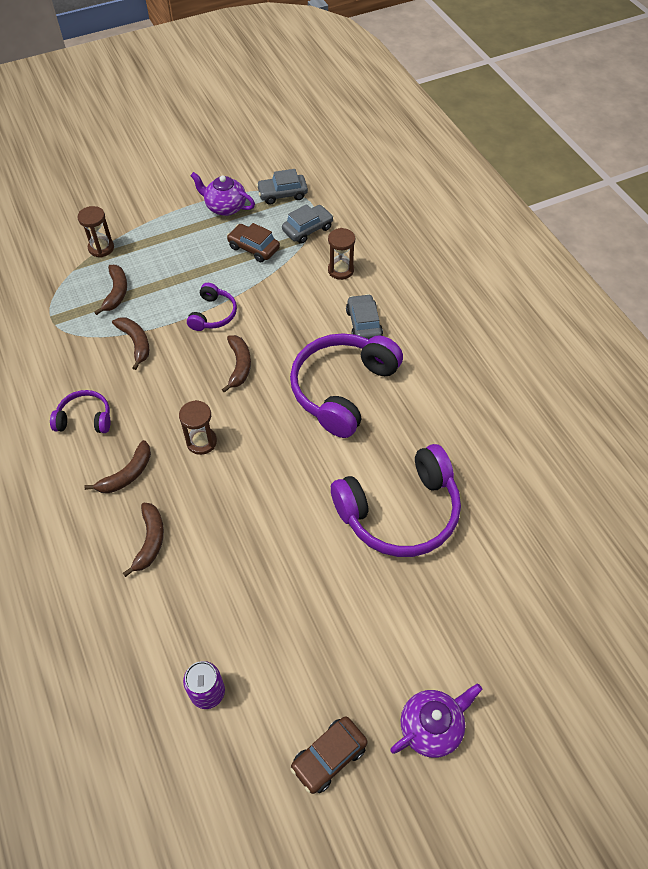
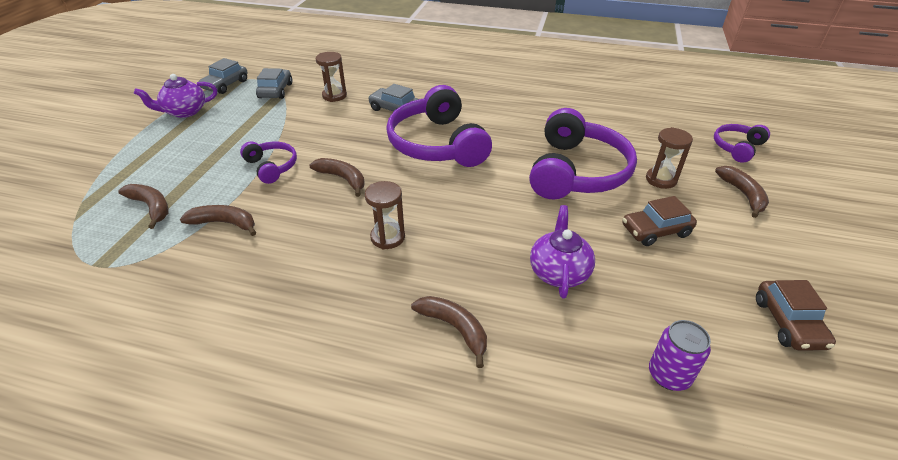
camera: 50 degrees left, 15 degrees down
(85, 418) = (251, 303): purple headphones -> purple headphones (737, 147)
(101, 248) = (87, 191): brown hourglass -> brown hourglass (661, 179)
(127, 474) = (358, 305): brown banana -> brown banana (743, 194)
(254, 248) = (247, 118): brown car -> brown car (655, 230)
(432, 726) = (786, 249): purple teapot -> purple teapot (559, 272)

